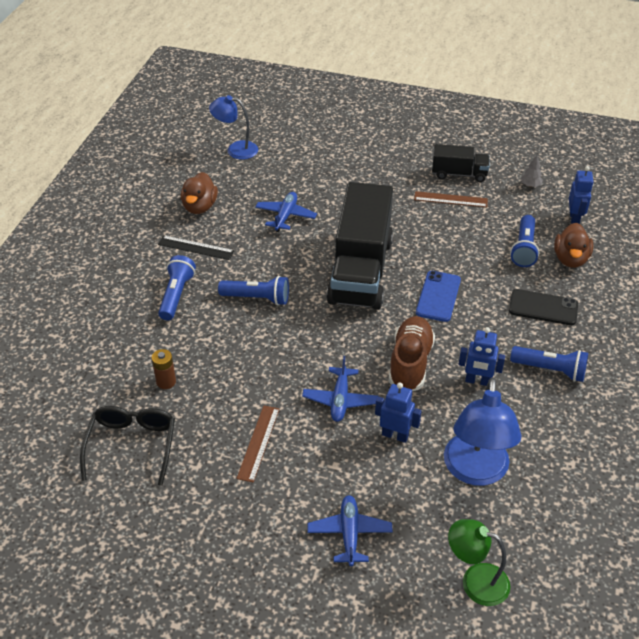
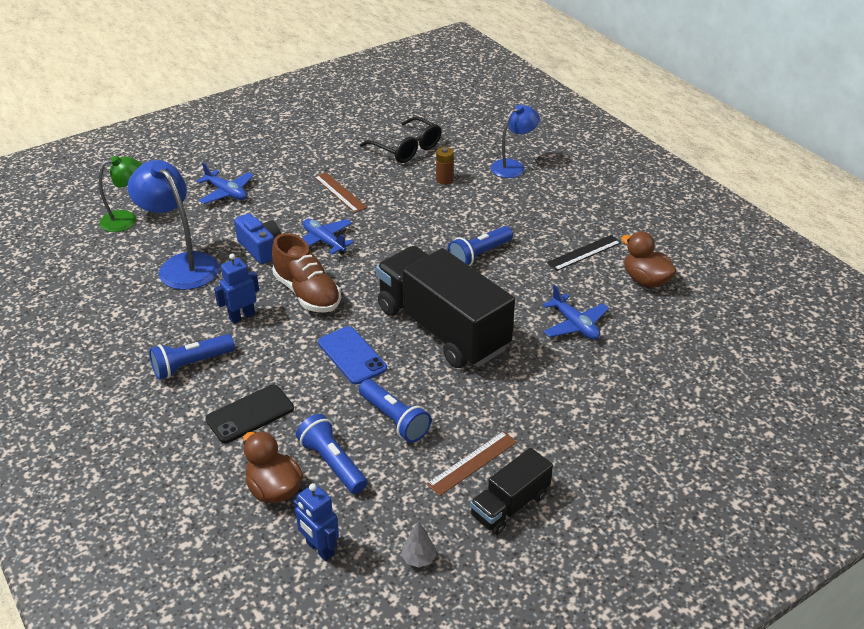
camera: 130 degrees right, 5 degrees down
(176, 295) = (532, 219): blue flashlight -> blue flashlight (394, 419)
(236, 149) = (732, 348): blue lamp -> blue lamp (513, 166)
(395, 435) = (260, 248): blue robot -> blue camera

